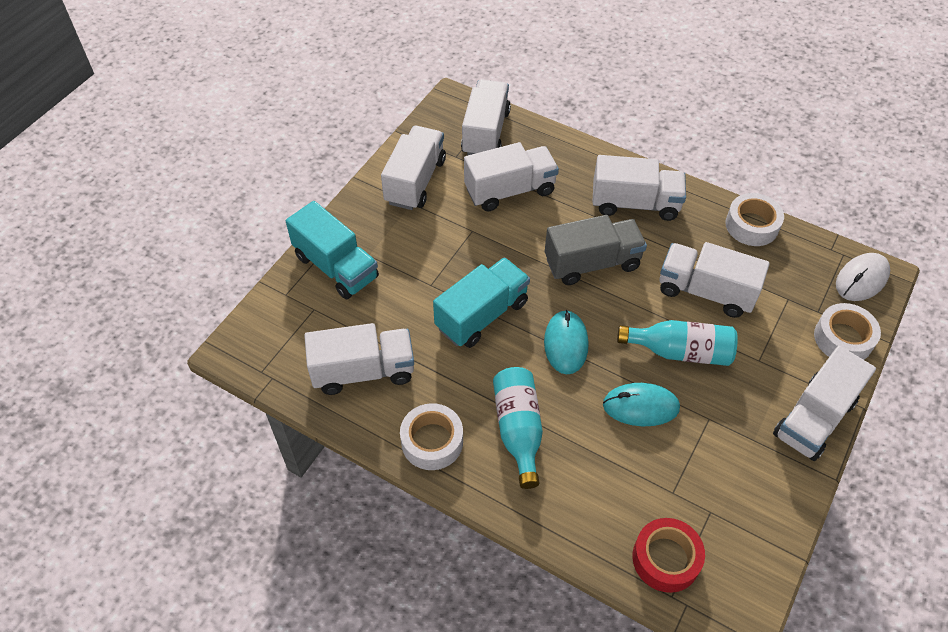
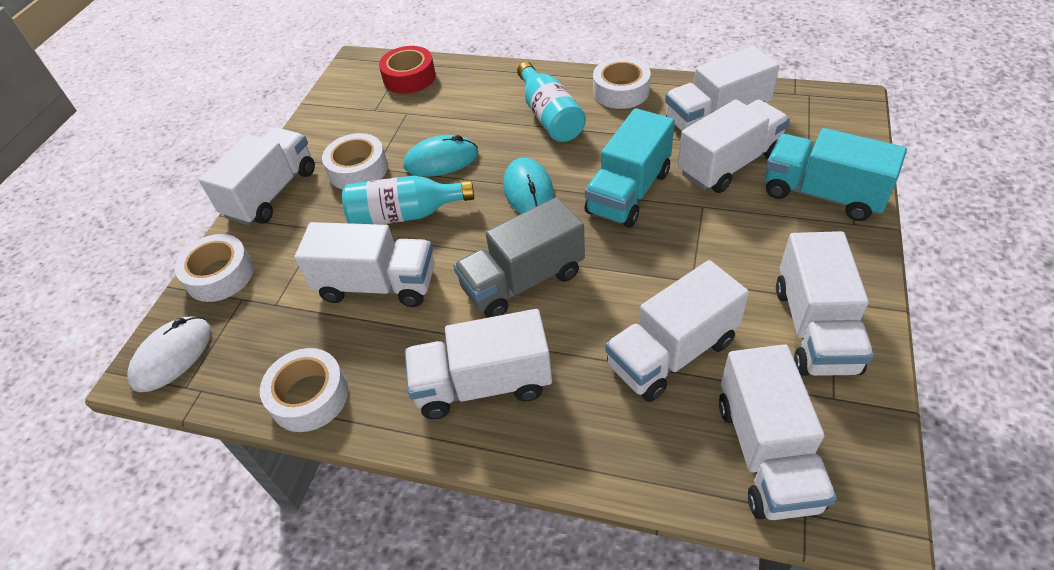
camera: 170 degrees right, 5 degrees down
(385, 316) = (729, 164): none -> white truck
(726, 421) = (358, 170): none -> white tape

